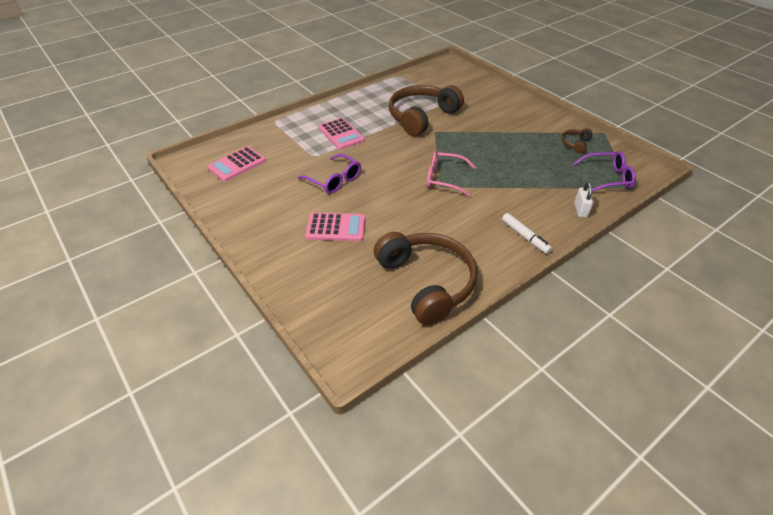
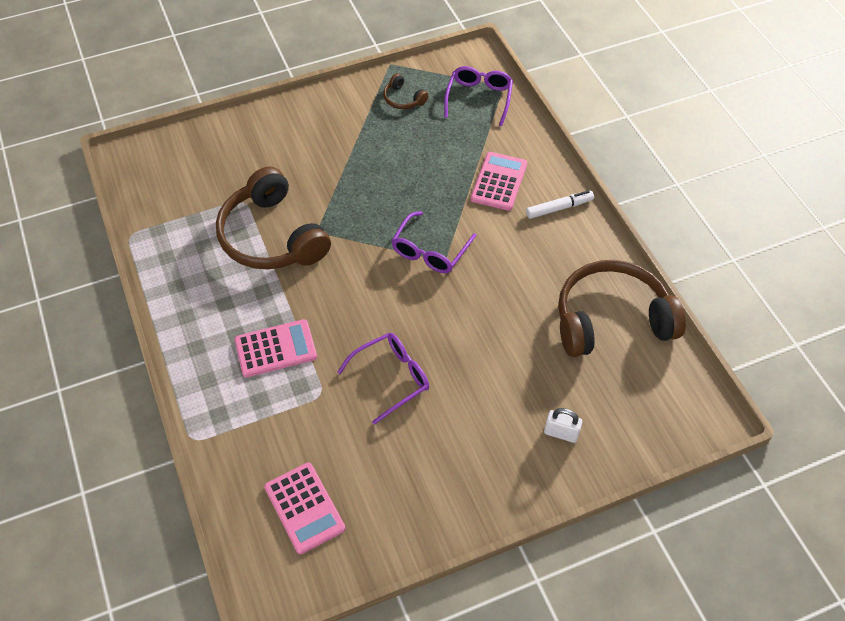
camera: 75 degrees left, 10 degrees up
(336, 227) = (495, 393): pink calculator -> pink calculator (499, 181)
(445, 179) = (430, 250): pink glasses -> purple glasses
(580, 210) = (528, 144): white padlock -> white padlock (561, 433)

